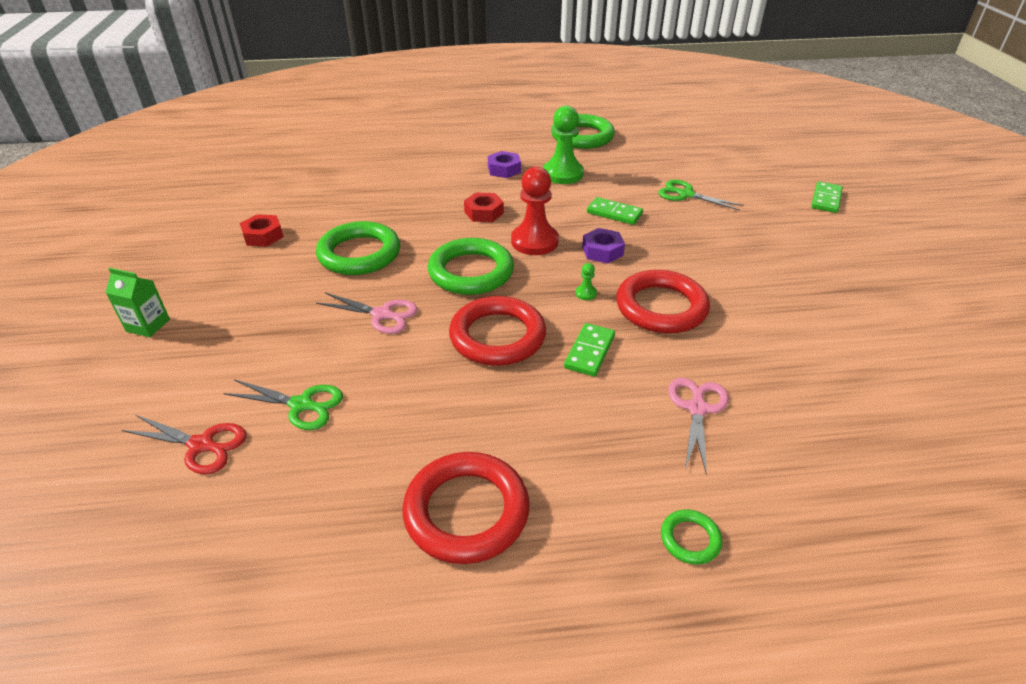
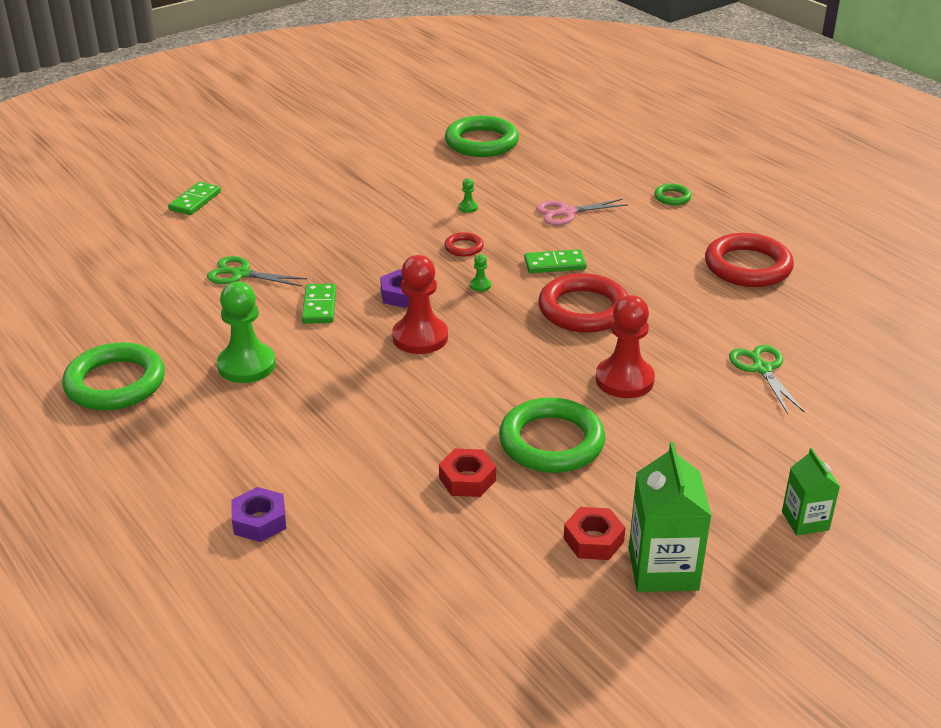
camera: 120 degrees left, 5 degrees down
(201, 445) = (850, 394): red scissors -> none
(209, 250) = (663, 569): none -> green carton
(382, 315) = (624, 380): pink scissors -> red pawn
(471, 272) = (509, 356): green ring -> green ring (481, 142)
(484, 212) = (389, 390): red nut -> red nut (467, 479)
(504, 169) = (266, 415): purple nut -> purple nut (259, 521)
(661, 307) = (464, 247): red ring -> red ring, size x0.46
(686, 194) = (241, 274): green scissors -> green scissors turned 105 degrees clockwise
(746, 338) = (468, 208): none -> green pawn
(826, 199) = (195, 201): green domino -> green domino turned 60 degrees counterclockwise

